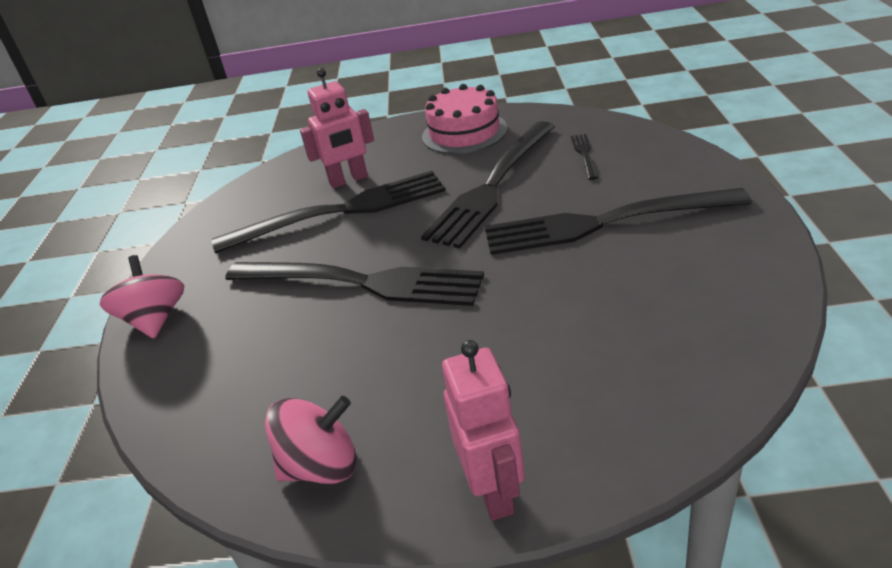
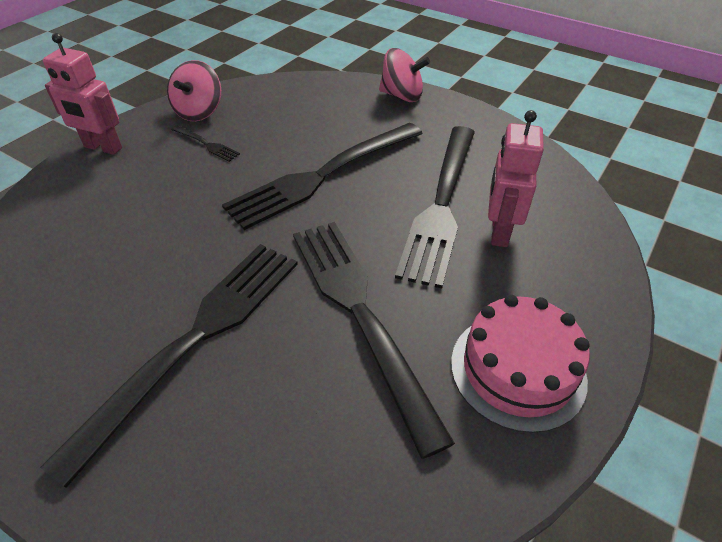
camera: 120 degrees right, 10 degrees up
(584, 154) = (323, 433): black fork -> black fork (207, 144)

